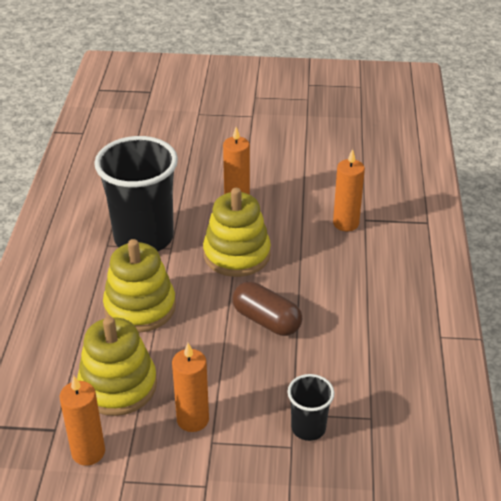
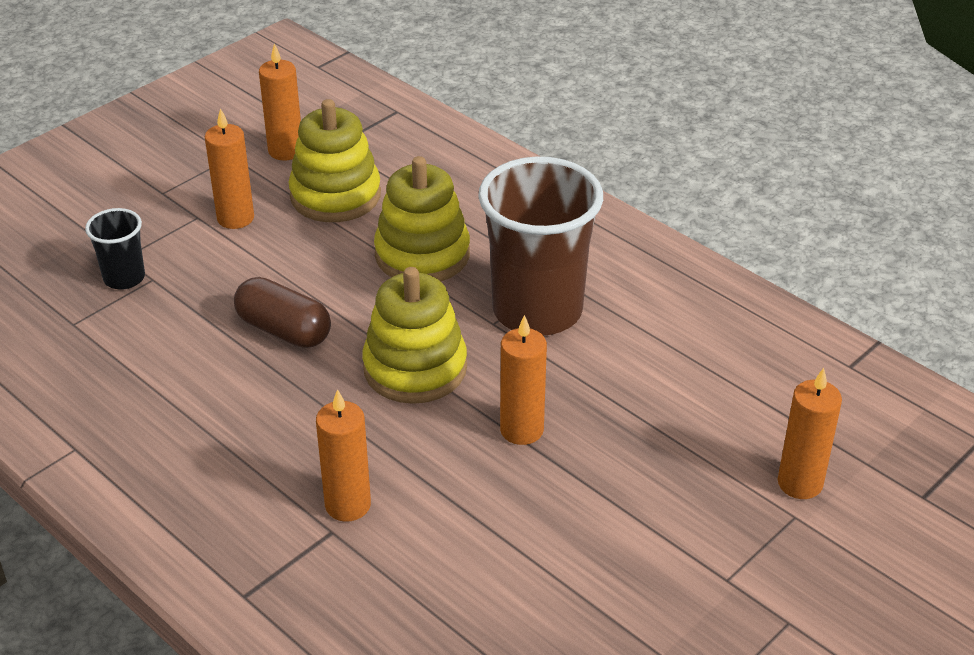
camera: 130 degrees right, 0 degrees up
(144, 238) = (537, 311): black cup -> brown cup
(178, 119) = (800, 483): none -> orange candle
(266, 320) = (284, 330): brown capsule -> brown capsule turned 45 degrees clockwise

